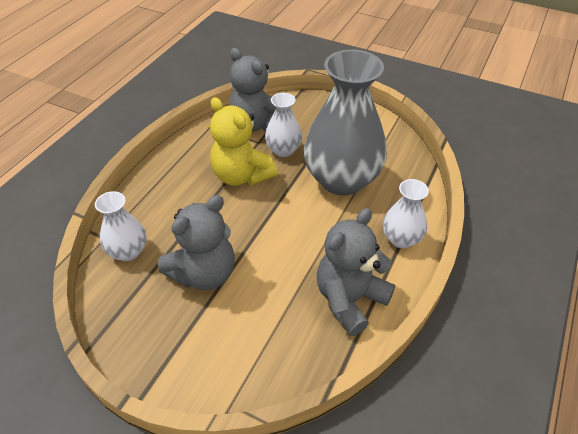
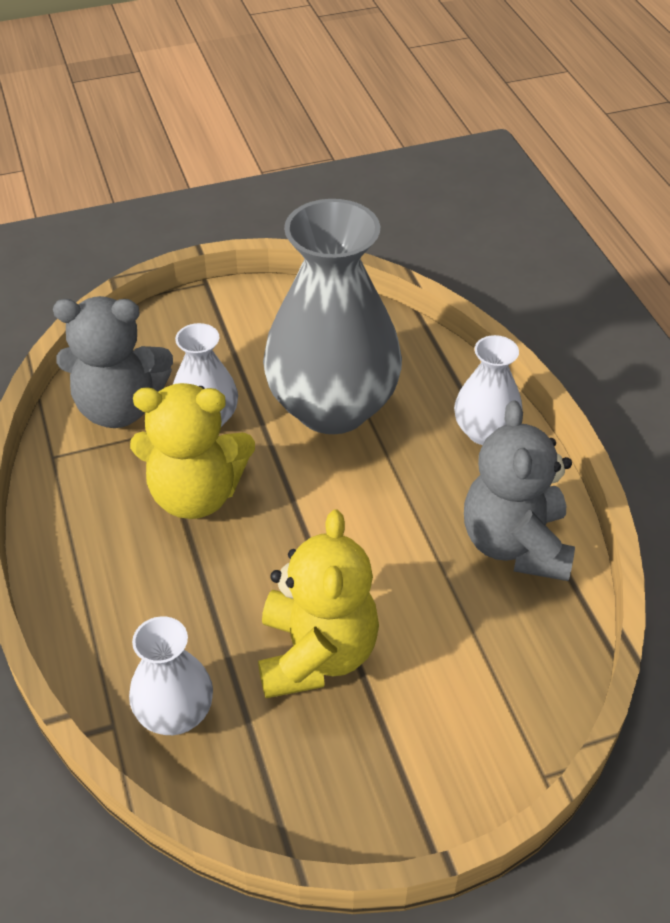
camera: 45 degrees left, 0 degrees up
(204, 273) = (316, 654): grey teddy bear -> yellow teddy bear

